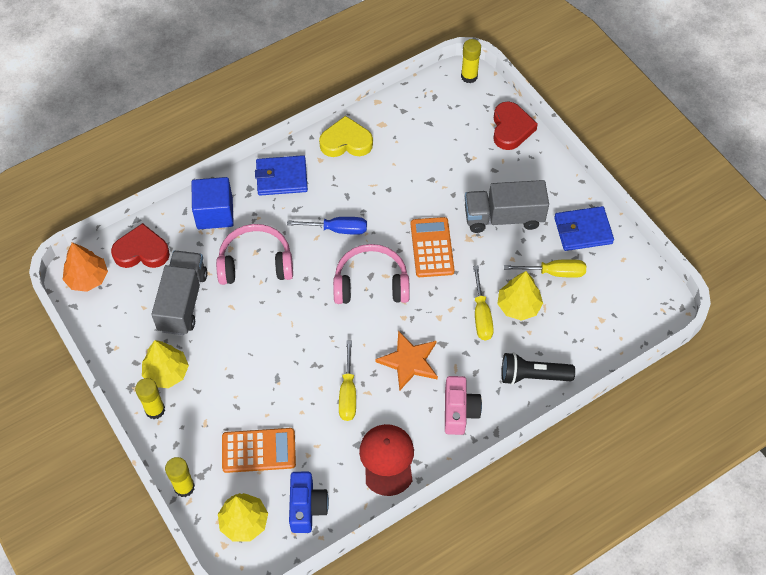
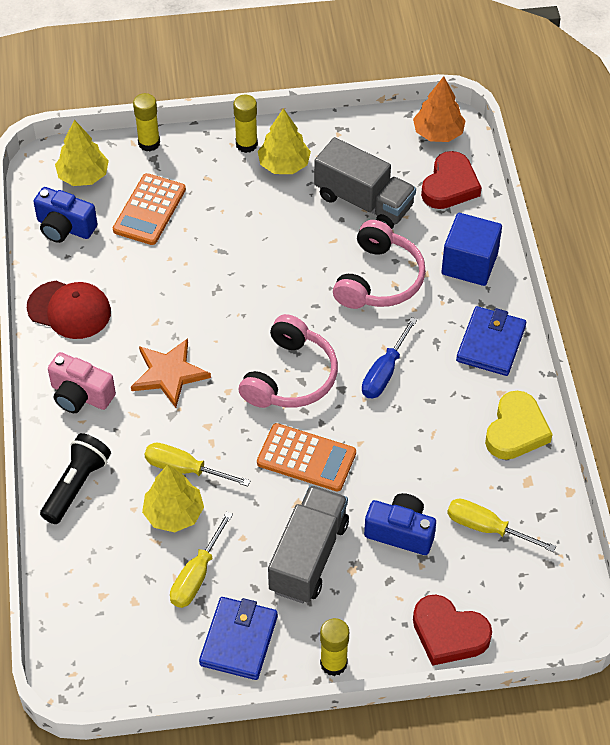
camera: 115 degrees right, 5 degrees down
(348, 394) = (165, 304): yellow screwdriver -> yellow screwdriver (486, 527)
(457, 176) = (400, 532): none -> blue camera
(469, 76) = (567, 623): yellow glue stick -> yellow glue stick (333, 663)

